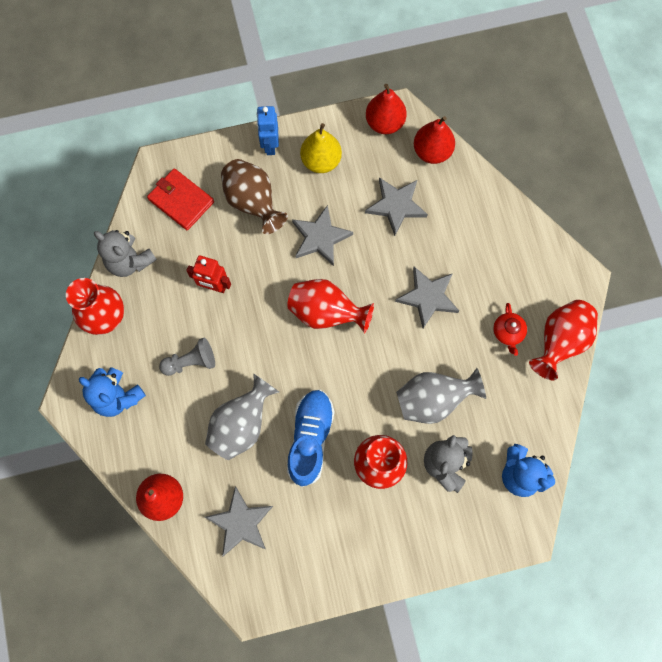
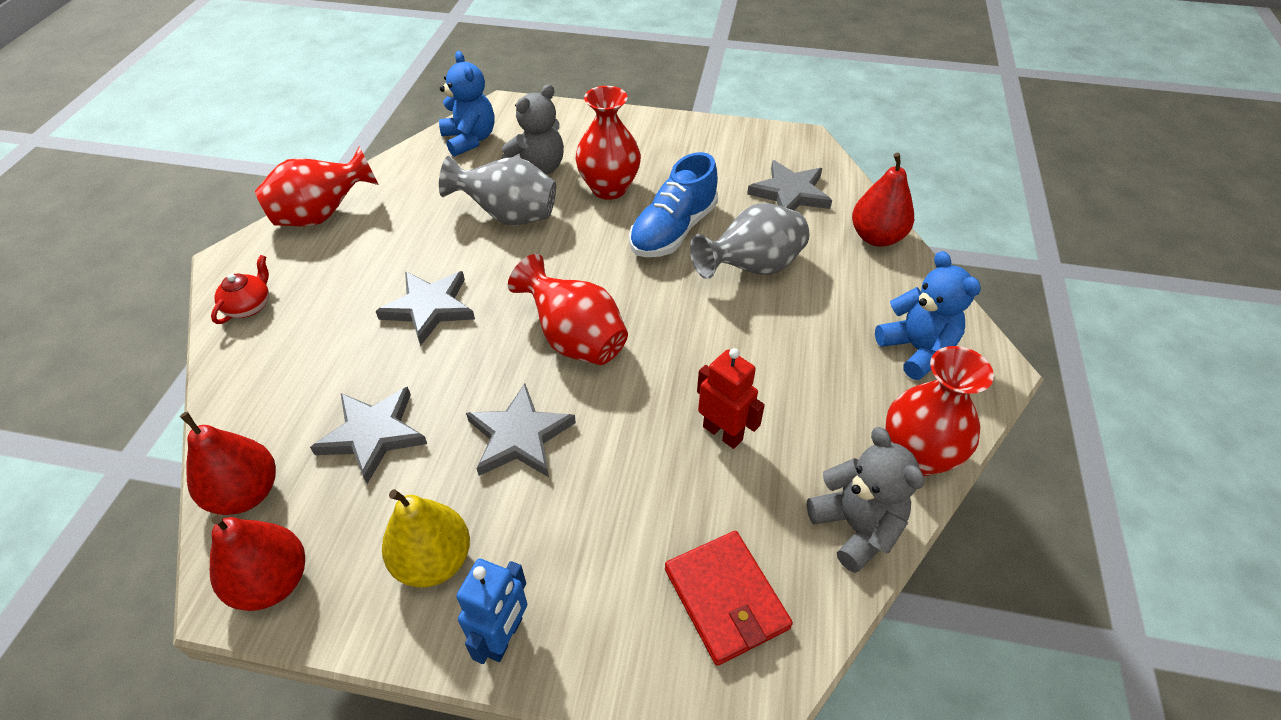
camera: 155 degrees left, 25 degrees down
(191, 362) = (795, 352): grey pawn -> none
(253, 203) = (596, 537): brown vase -> none
(508, 333) = (370, 242): red teapot -> red teapot (249, 306)

